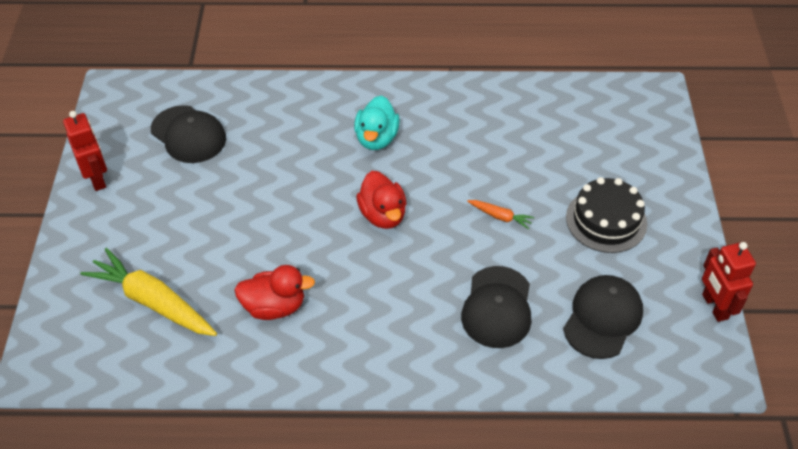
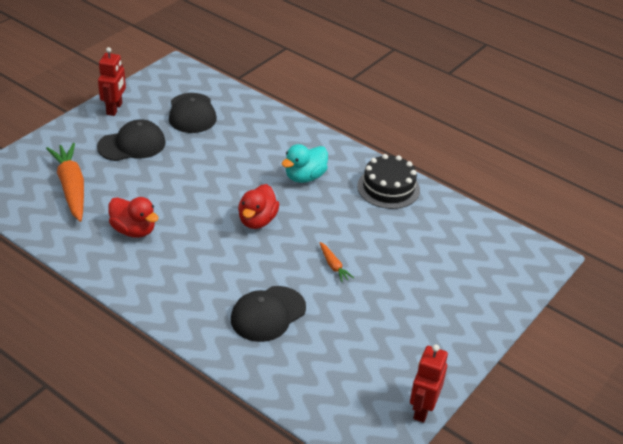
camera: 35 degrees right, 10 degrees down
(153, 302) = (71, 187): yellow carrot -> orange carrot
(602, 318) = (331, 364): black cap -> black cap (132, 145)
(606, 220) = (406, 311): black cake -> black cake (388, 188)

